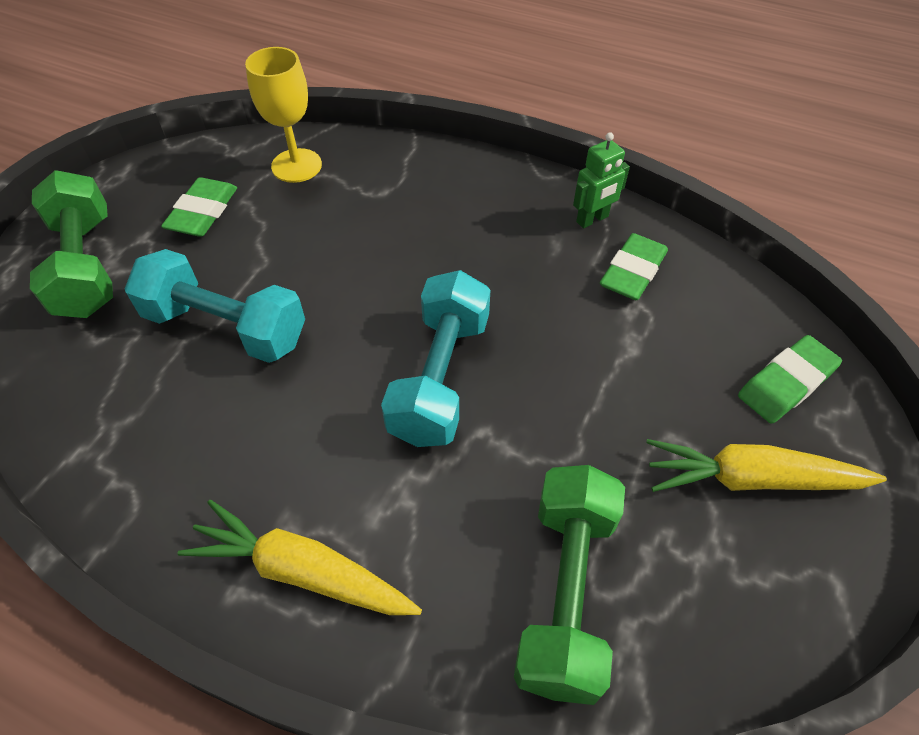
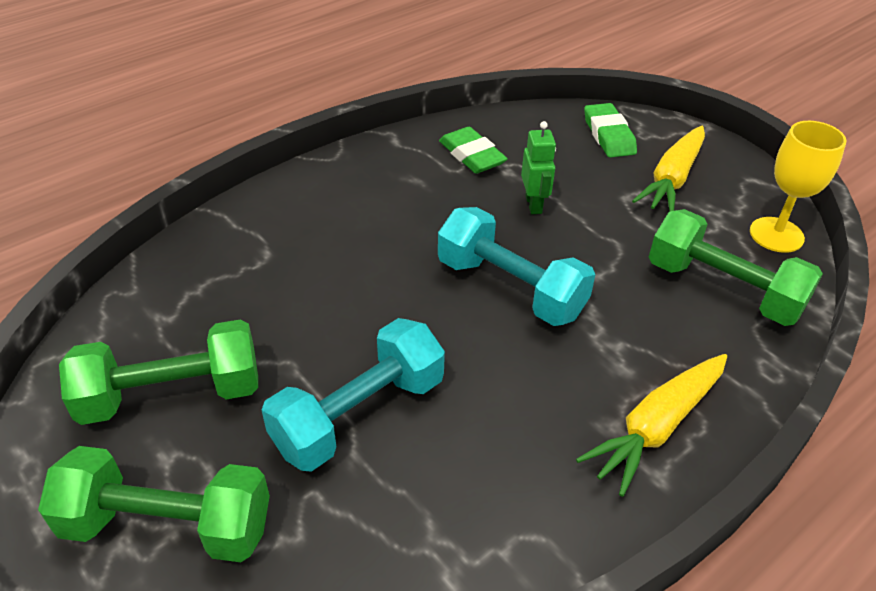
camera: 65 degrees left, 10 degrees down
(203, 212) = (172, 395): green eraser -> green dumbbell
(296, 166) = (169, 301): yellow goblet -> yellow goblet (776, 235)
(592, 219) = (404, 152): green robot -> green robot (534, 204)

